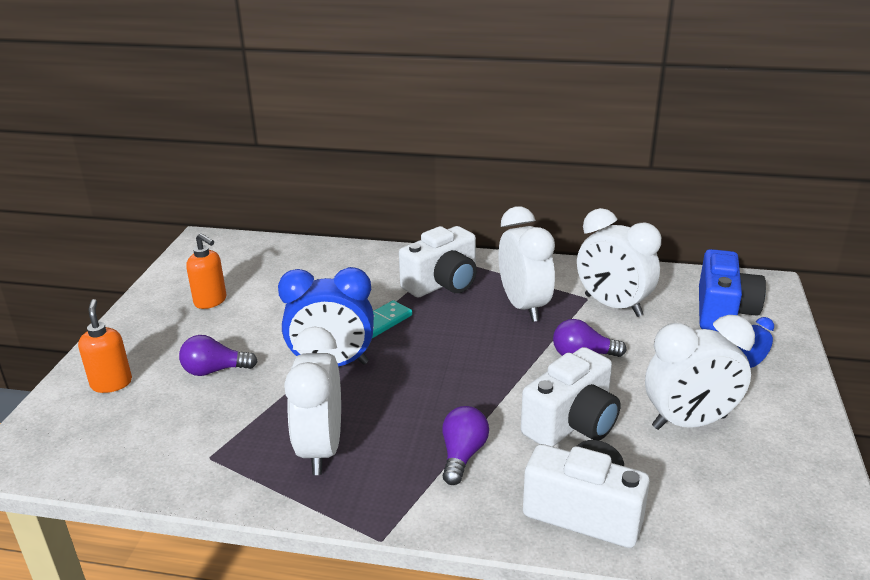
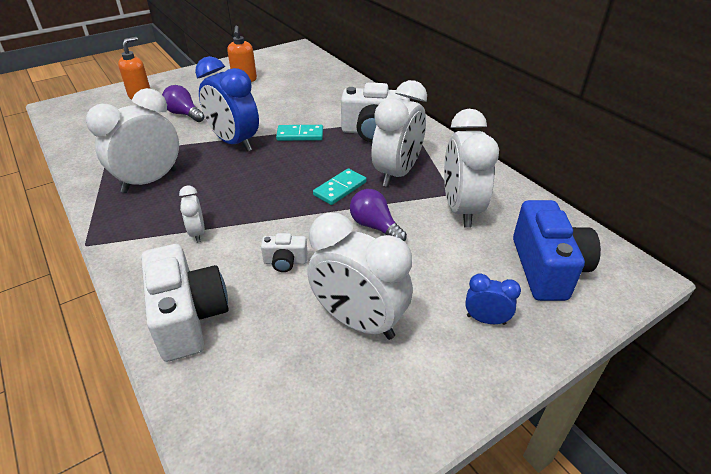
camera: 45 degrees right, 10 degrees up
(462, 455) = (197, 233): purple light bulb -> white clock
(504, 345) = (340, 188): none -> turquoise domino
(572, 423) = (285, 262): white camera -> white camera, size x0.48
(723, 312) = (547, 268): blue camera -> blue camera turned 60 degrees counterclockwise

